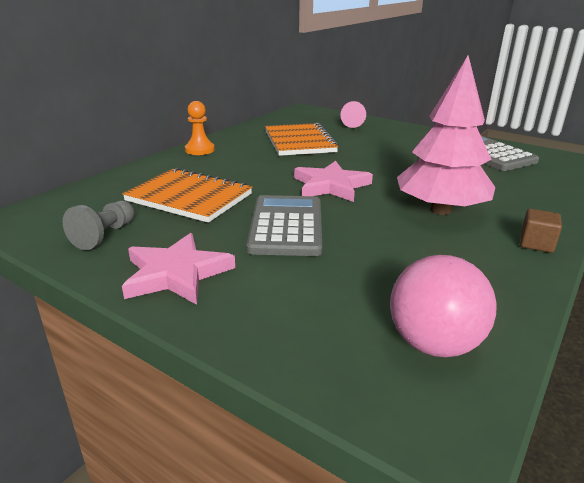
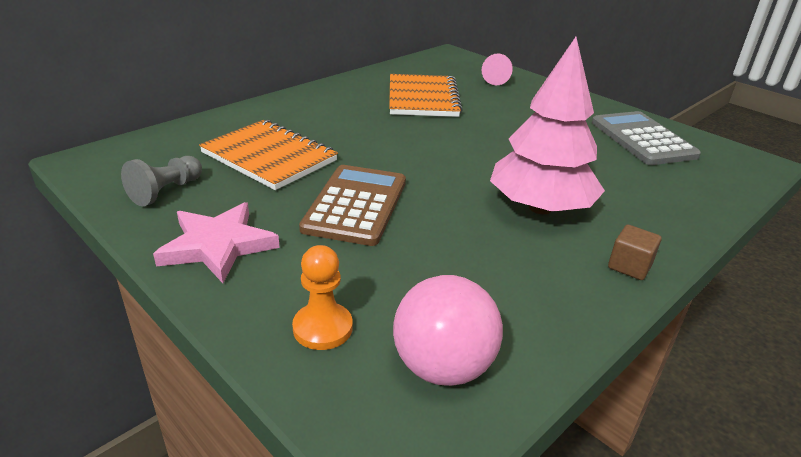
camera: 10 degrees right, 5 degrees up
(200, 150) = (306, 97): orange pawn -> orange pawn (322, 328)
(286, 226) = (356, 205): grey calculator -> brown calculator
(331, 185) = (430, 160): pink star -> none

